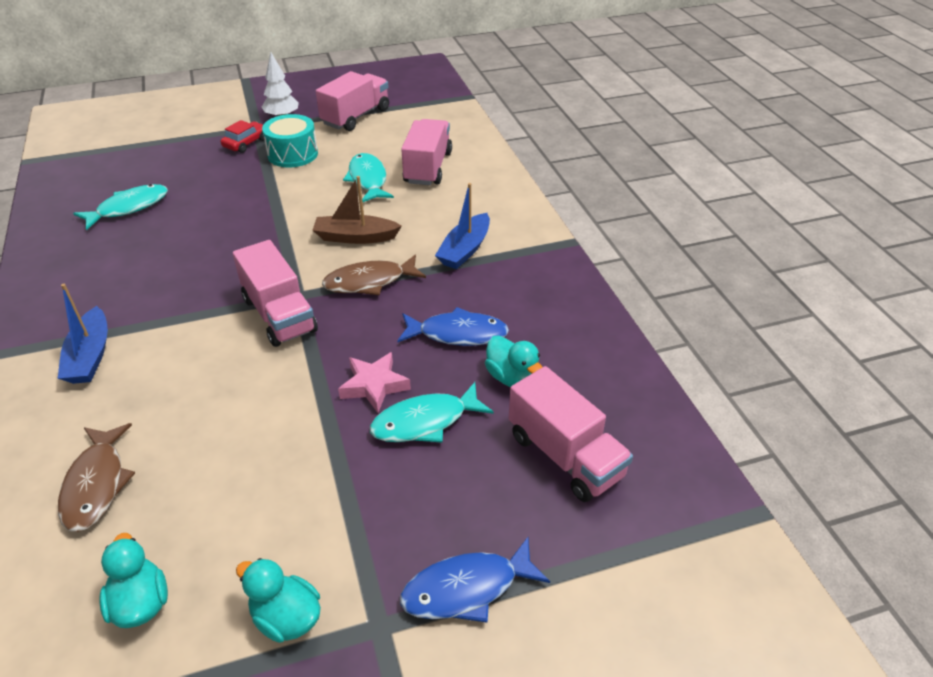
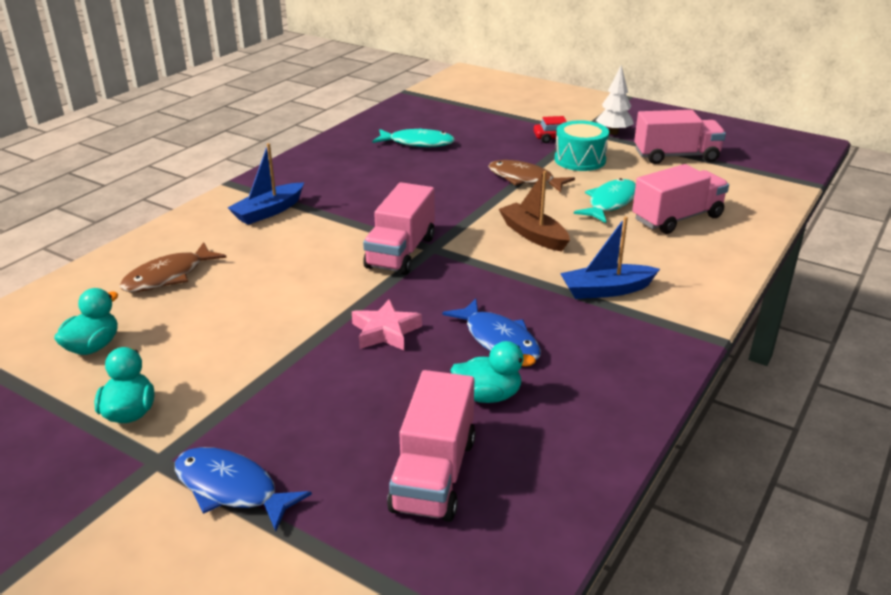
camera: 50 degrees right, 10 degrees down
(369, 282) = (494, 268): brown fish -> brown fish (524, 179)
(425, 422) = (379, 376): turquoise fish -> none
(512, 377) = (488, 396): turquoise duck -> turquoise duck turned 105 degrees counterclockwise

